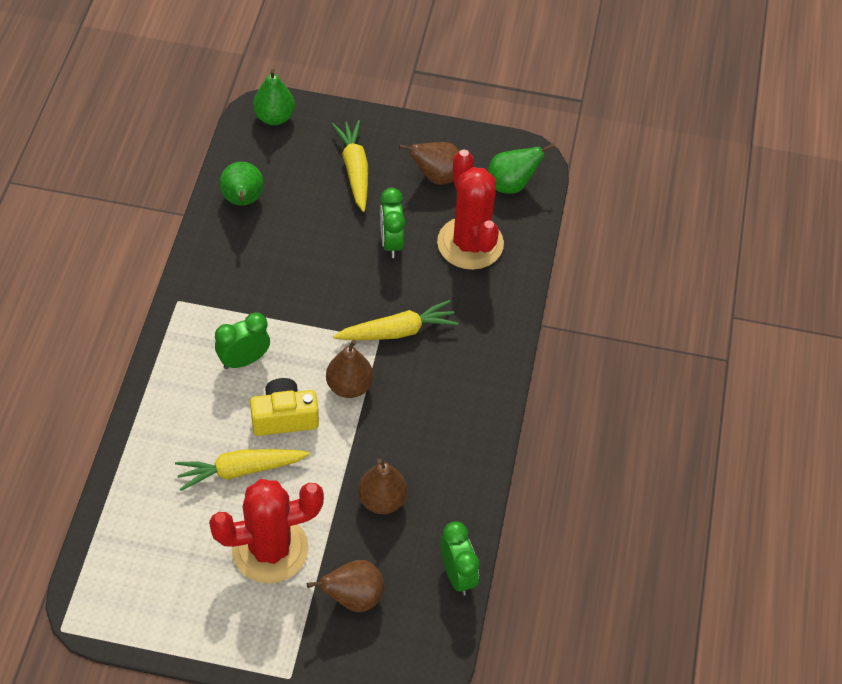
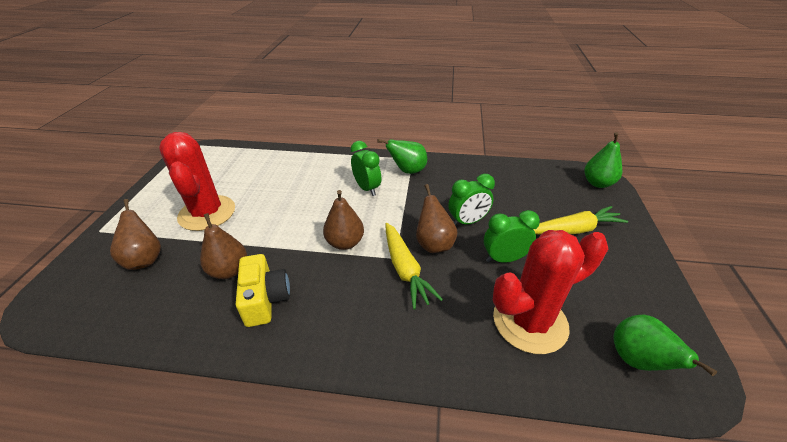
camera: 90 degrees right, 15 degrees down
(240, 470) = (275, 195): yellow carrot -> none
(242, 200) = (508, 176): green pear -> green pear (407, 171)
(284, 417) = (317, 210): yellow camera -> yellow camera (265, 299)
(436, 177) = (603, 287): brown pear -> brown pear (434, 244)
(457, 575) = (130, 330): green clock -> green clock (467, 221)

